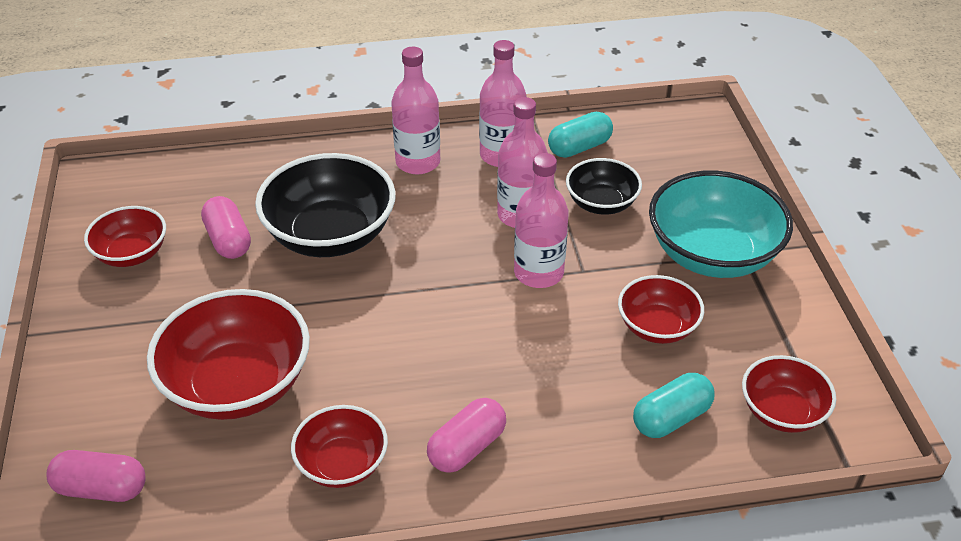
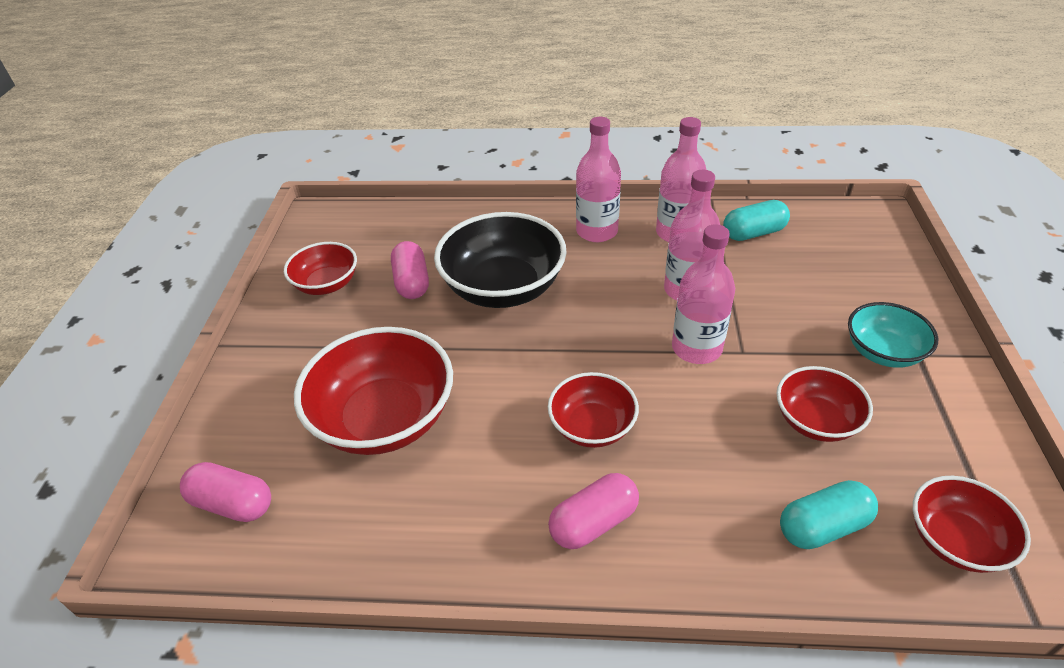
camera: 15 degrees right, 0 degrees up
(342, 464) = (463, 518): red bowl -> red bowl (592, 427)
(601, 203) = (769, 287): black bowl -> none
(712, 254) = (883, 352): turquoise bowl -> turquoise bowl, size x0.57

